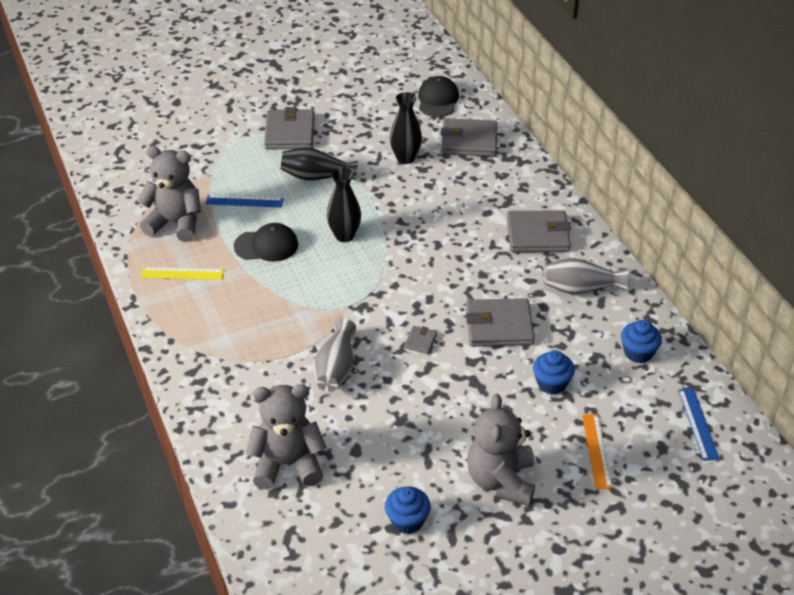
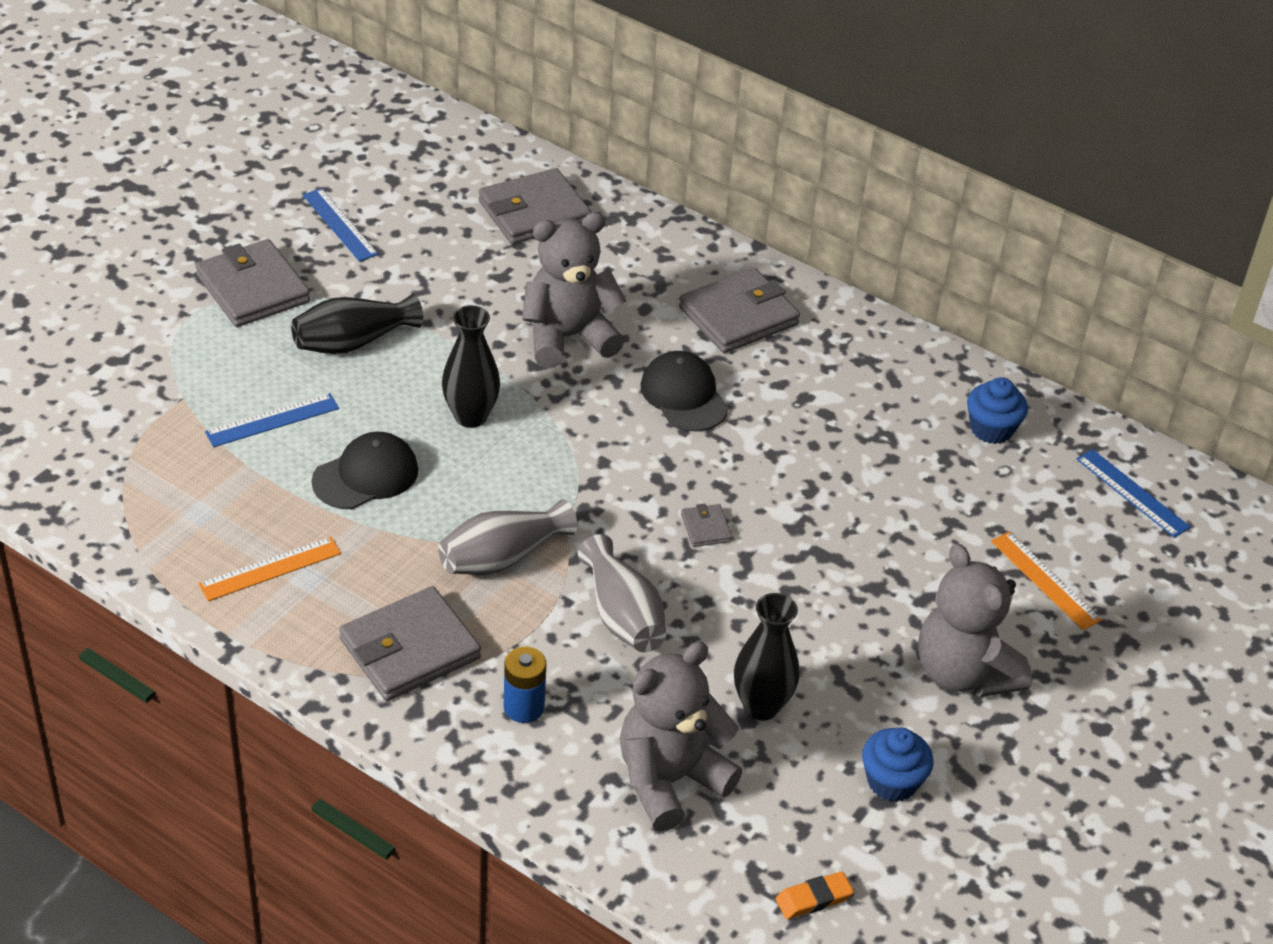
camera: 35 degrees left, 0 degrees up
(175, 223) = (190, 495): grey teddy bear -> grey teddy bear (568, 337)
(182, 273) = (270, 569): yellow ruler -> orange ruler
(245, 393) = (524, 707): none -> blue battery
(310, 561) = (813, 898): none -> orange eraser
(360, 115) = (340, 224): none -> blue ruler
(405, 158) = (463, 268): black vase -> black vase (761, 706)
(438, 100) = (437, 164): black cap -> black cap (684, 396)
(499, 326) = (791, 464): grey wallet -> grey wallet (409, 649)
(551, 383) = (920, 515): blue cupcake -> none
(580, 288) = (852, 370): grey vase -> grey vase (502, 557)

